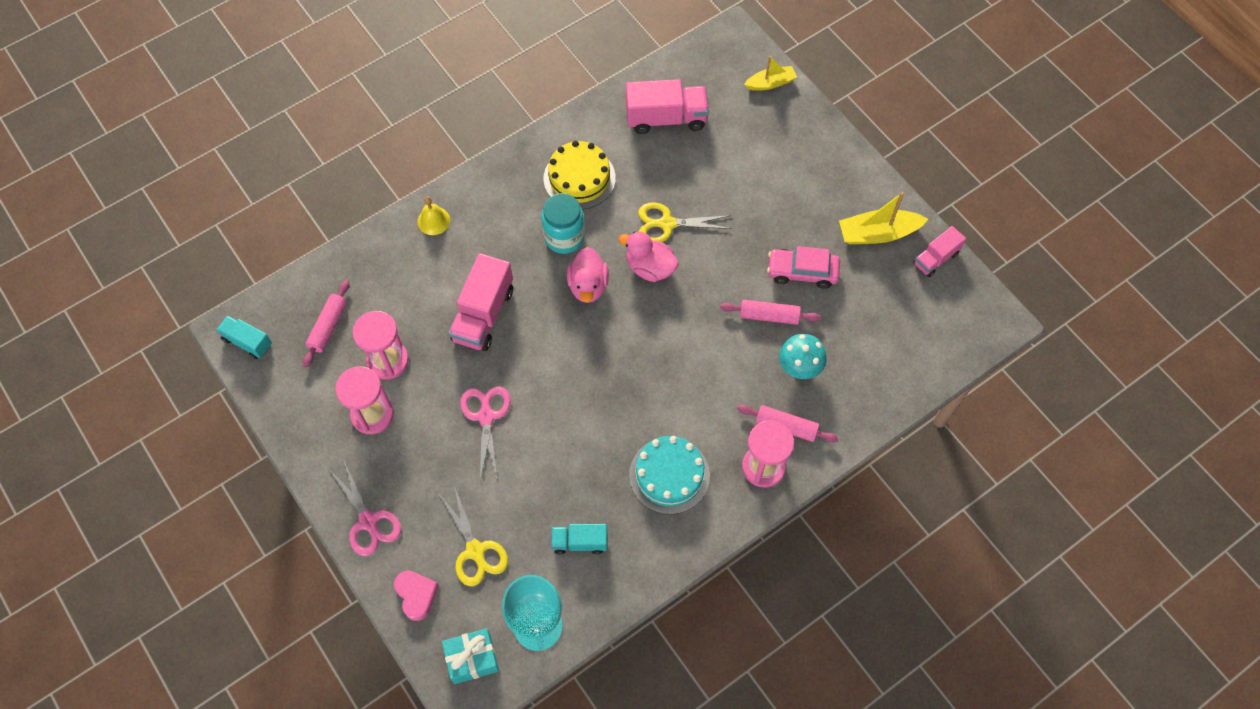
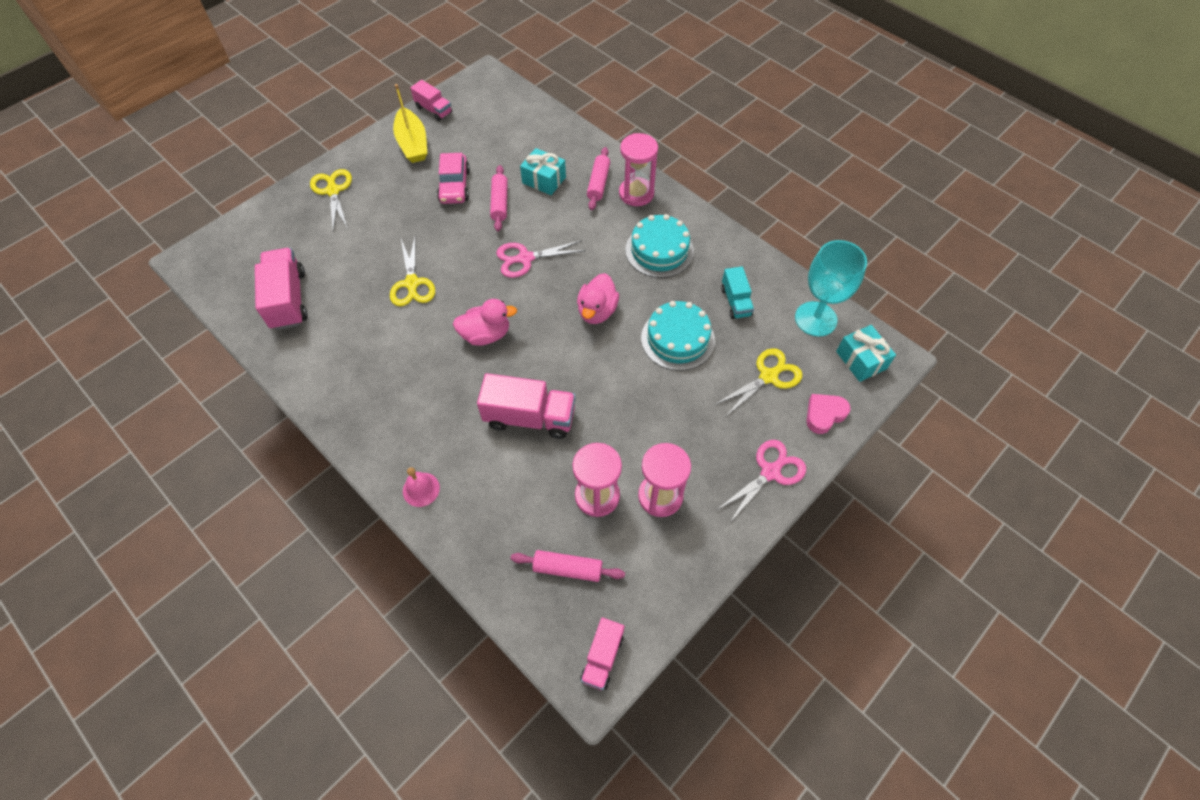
camera: 100 degrees left, 5 degrees down
(247, 342) = (602, 657): turquoise truck -> pink truck
(433, 221) = (421, 489): yellow bell -> pink bell
(486, 416) = (638, 393): pink scissors -> pink scissors (525, 259)
(543, 468) = (677, 339): none -> turquoise cake
(564, 237) = (433, 363): turquoise jar -> none
(579, 178) = (362, 361): yellow cake -> none
(650, 268) = (461, 290): pink duck -> pink duck (597, 311)
(770, 83) = (250, 225): yellow boat -> none
(799, 367) = (544, 180): turquoise mushroom -> turquoise gift
(811, 155) = (333, 191): none -> yellow scissors

